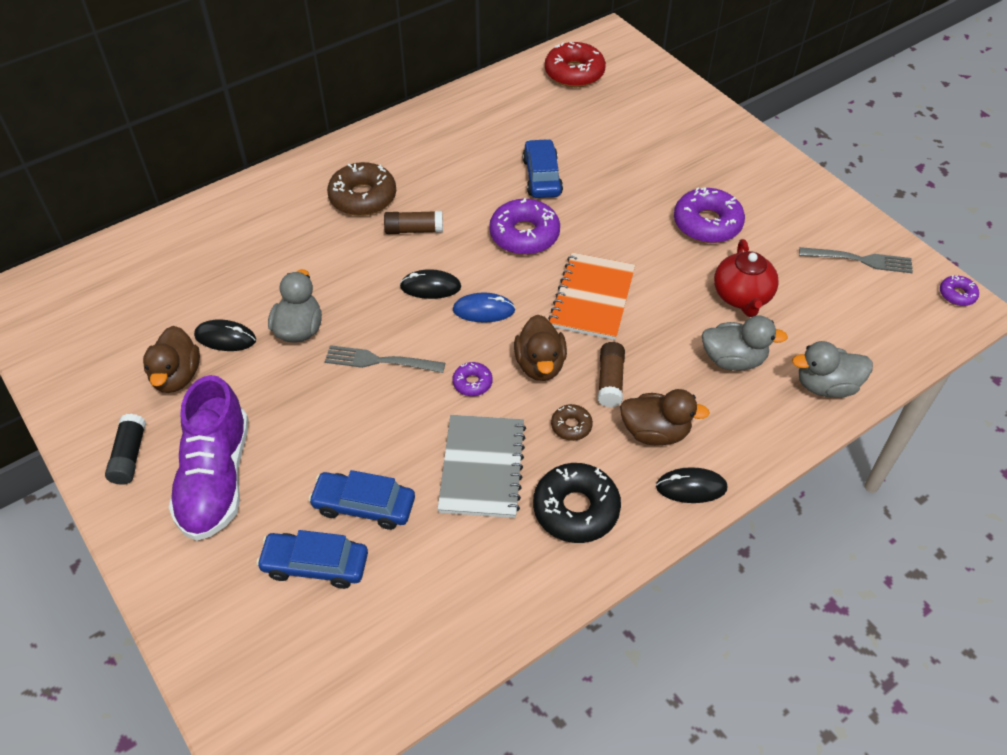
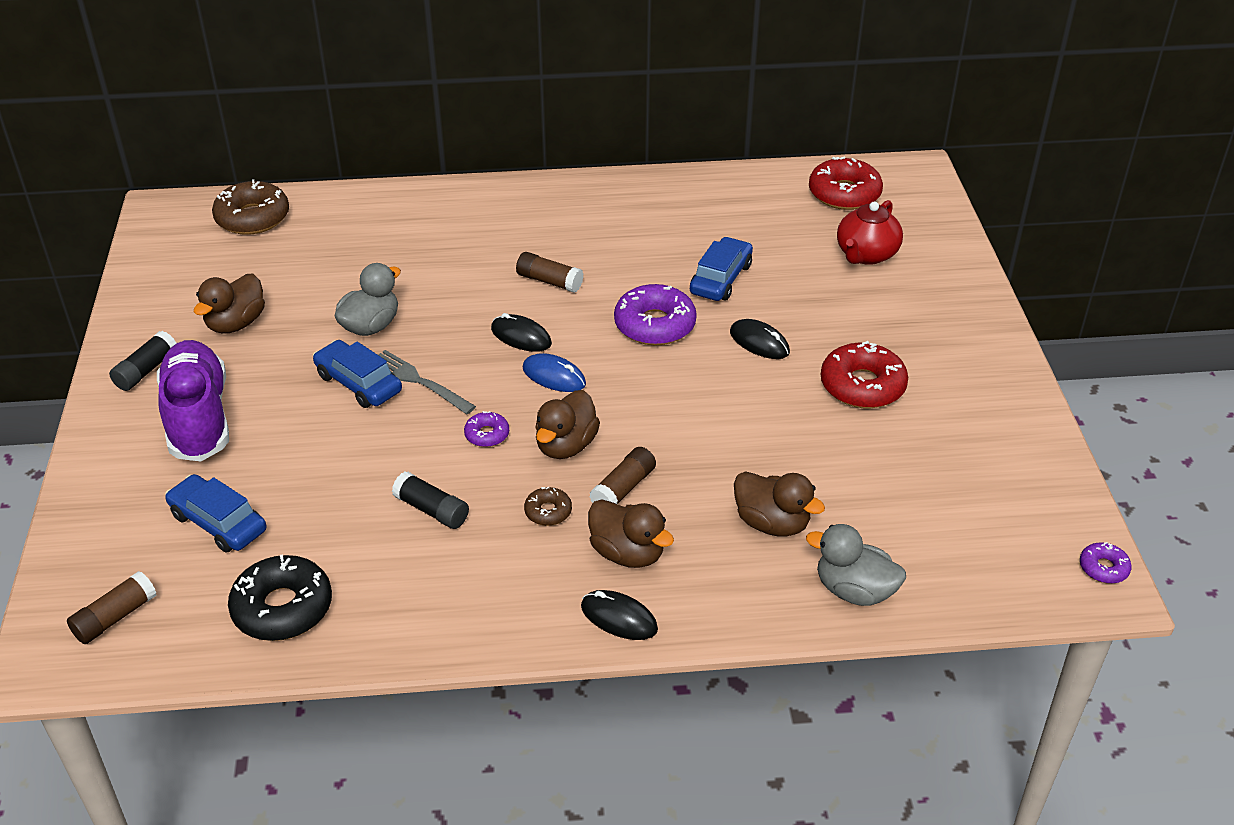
camera: 30 degrees right, 10 degrees down
(216, 478) = (198, 417): purple shoe -> purple shoe turned 135 degrees clockwise
(225, 338) = (302, 309): black mouse -> black mouse (759, 342)
(297, 696) = (115, 617): none -> brown glue stick
(363, 197) = (526, 236): brown donut -> brown donut (252, 218)
(364, 505) = (300, 494): blue car -> blue car (358, 383)
(482, 467) = (431, 510): grey notebook -> black glue stick
(576, 509) = (487, 585): black donut -> black donut (282, 608)
(592, 298) = (673, 407): orange notebook -> none
(707, 223) = (862, 386): purple donut -> red donut
(733, 360) = (772, 523): grey duck -> brown duck
(742, 297) = (837, 469): red teapot -> red teapot (866, 255)
(860, 260) = (1012, 487): grey fork -> none

